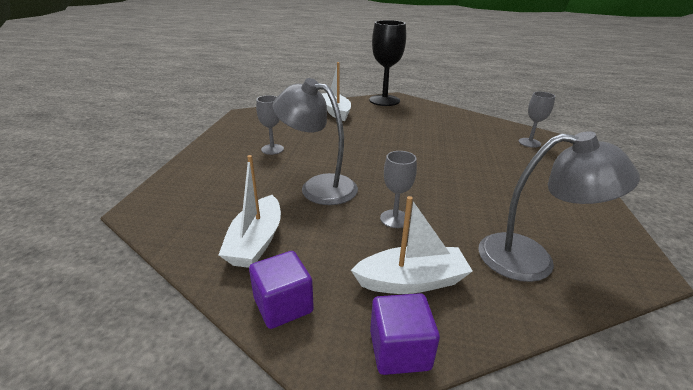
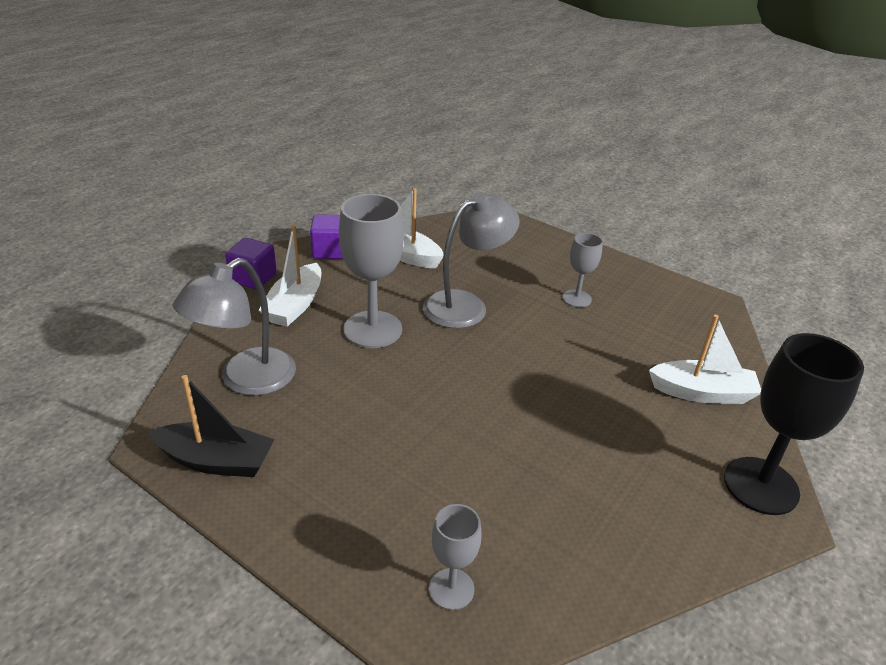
camera: 115 degrees right, 5 degrees up
(395, 219) = (372, 329): grey goblet -> grey goblet, size x1.85
(601, 233) = (216, 461): none -> black boat

